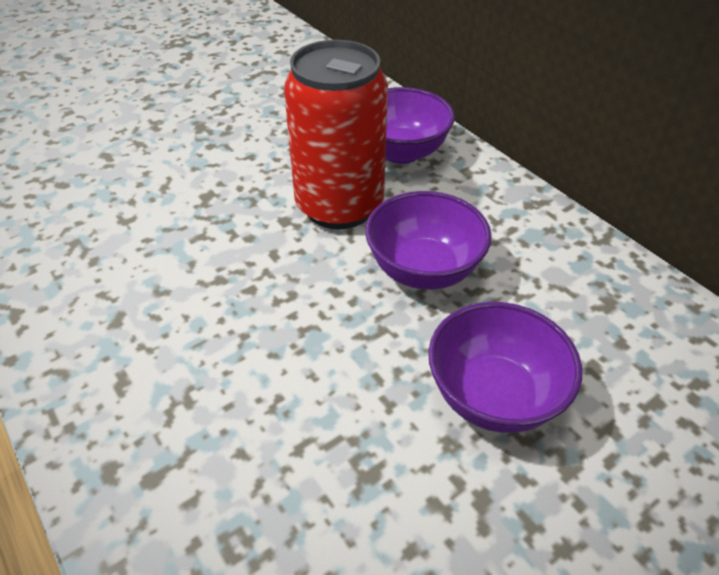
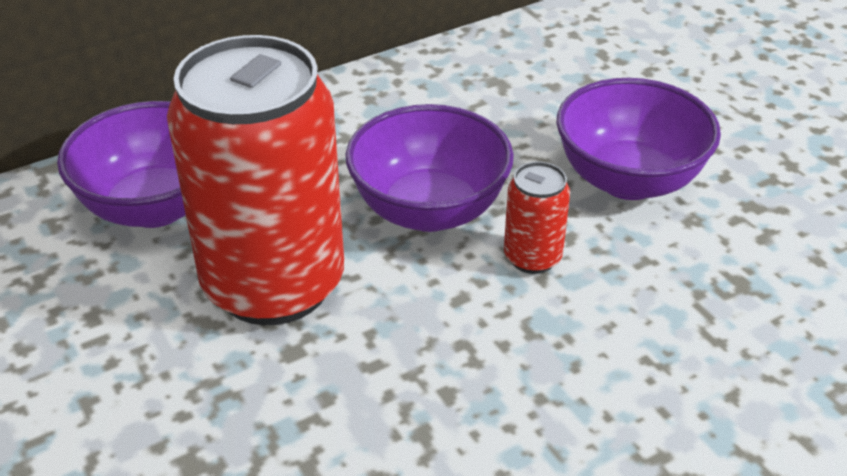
camera: 85 degrees left, 5 degrees down
(381, 329) = (532, 257): none -> red can

